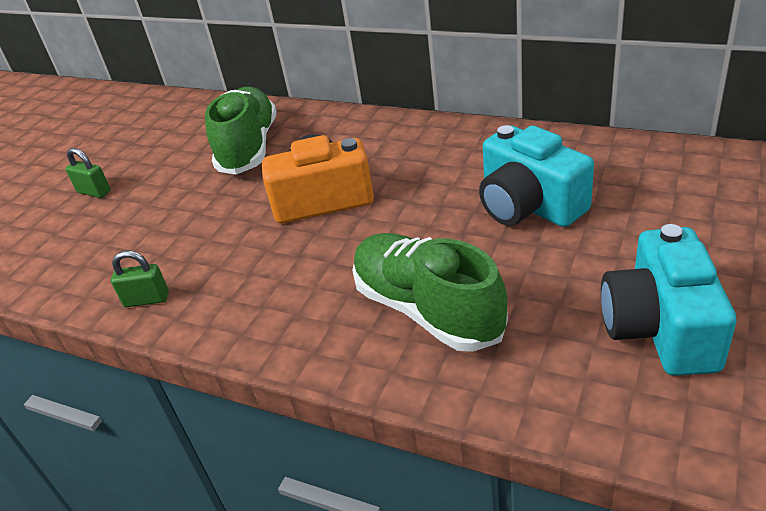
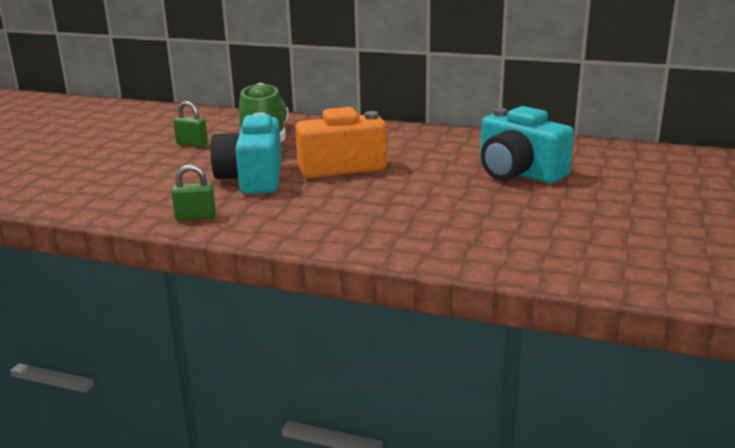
camera: 10 degrees left, 15 degrees down
(94, 192) = (125, 159): green padlock -> green padlock (192, 144)
(427, 309) = (448, 224): green shoe -> none
(660, 328) = (638, 233): turquoise camera -> turquoise camera (252, 179)

